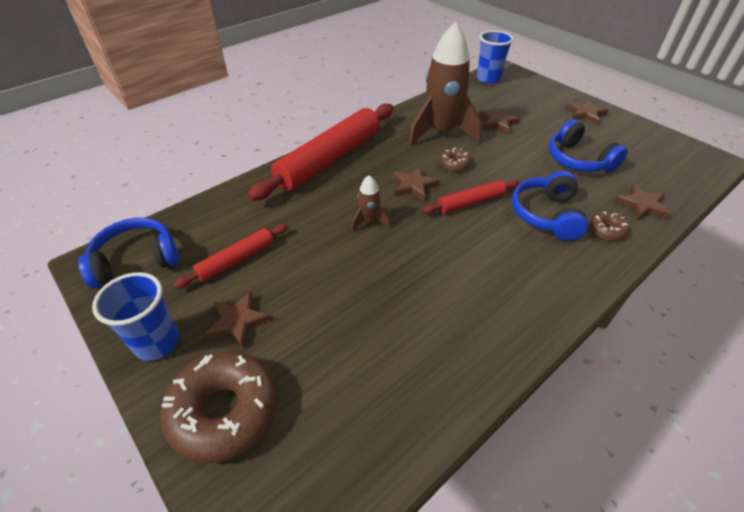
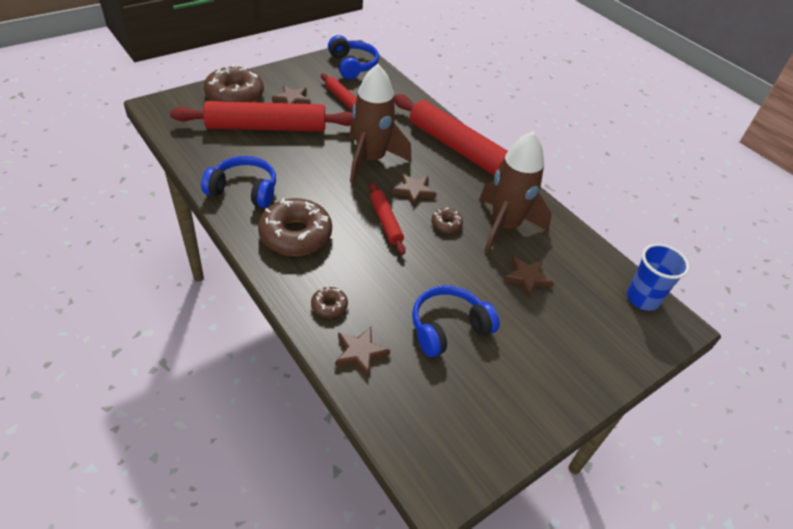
camera: 90 degrees right, 0 degrees up
(157, 342) = (286, 75): blue cup -> none
(319, 341) = (266, 127): none -> red rolling pin
(369, 221) = (371, 160): brown rocket -> brown rocket, size x2.25
(528, 269) = (295, 235): none -> brown donut
(546, 215) = (359, 268): blue headphones -> blue headphones (244, 190)
(585, 114) = (557, 377): brown star -> none

